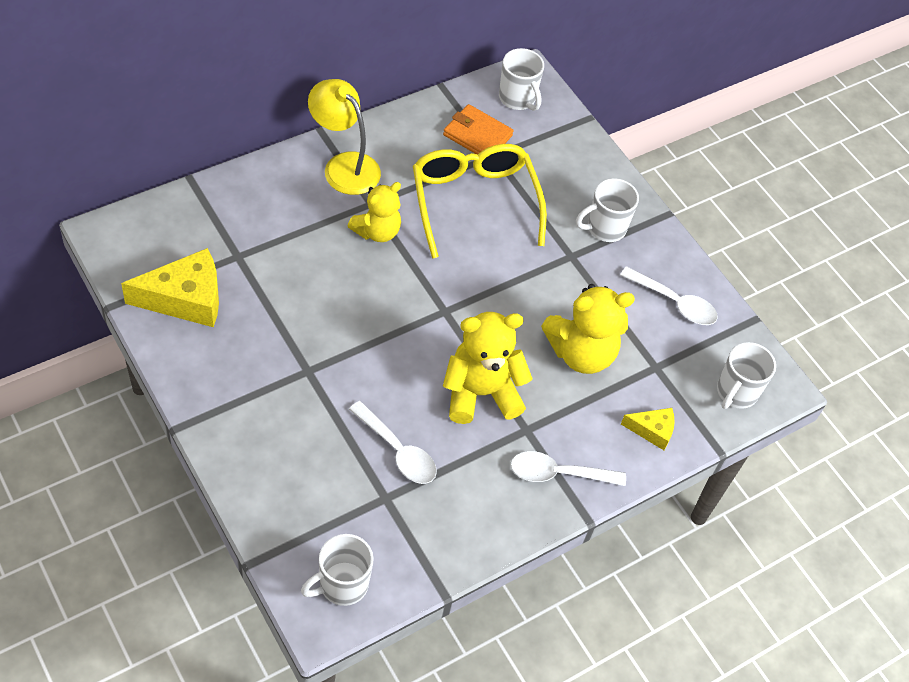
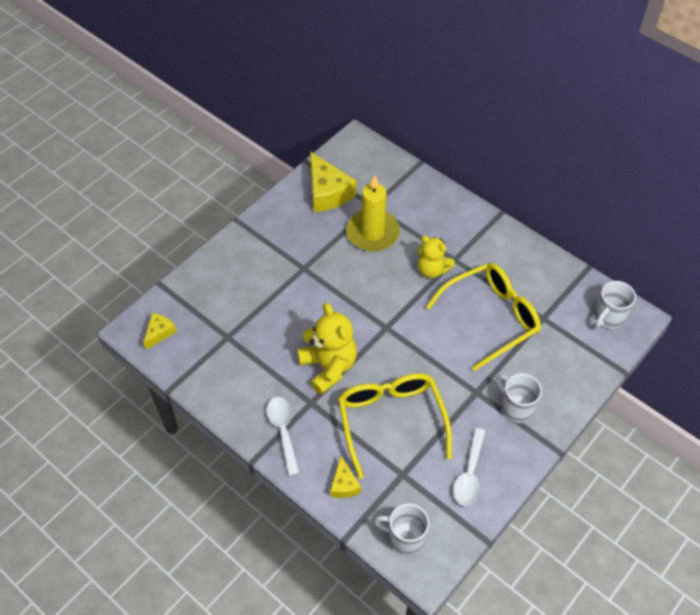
camera: 80 degrees right, 0 degrees up
(285, 272) = (372, 233): none -> yellow candle
(342, 585) = (159, 333): white mug -> yellow cheese
(344, 166) = (478, 235): yellow lamp -> none
(398, 451) = (264, 333): white spoon -> none
(477, 135) = (555, 302): orange wallet -> none
(581, 353) = (391, 420): yellow teddy bear -> yellow glasses

